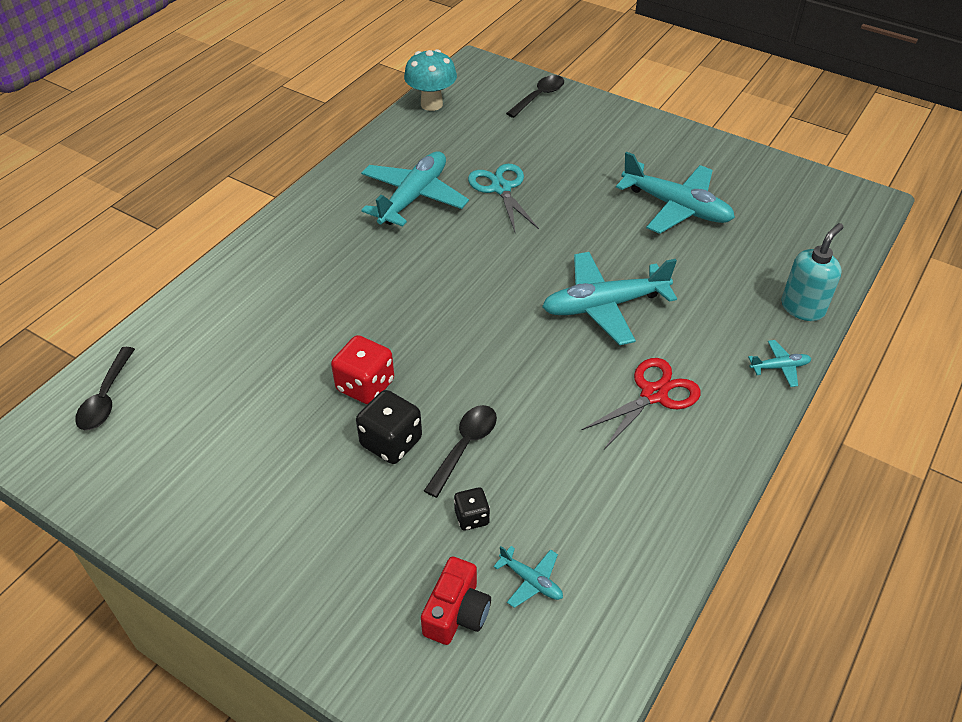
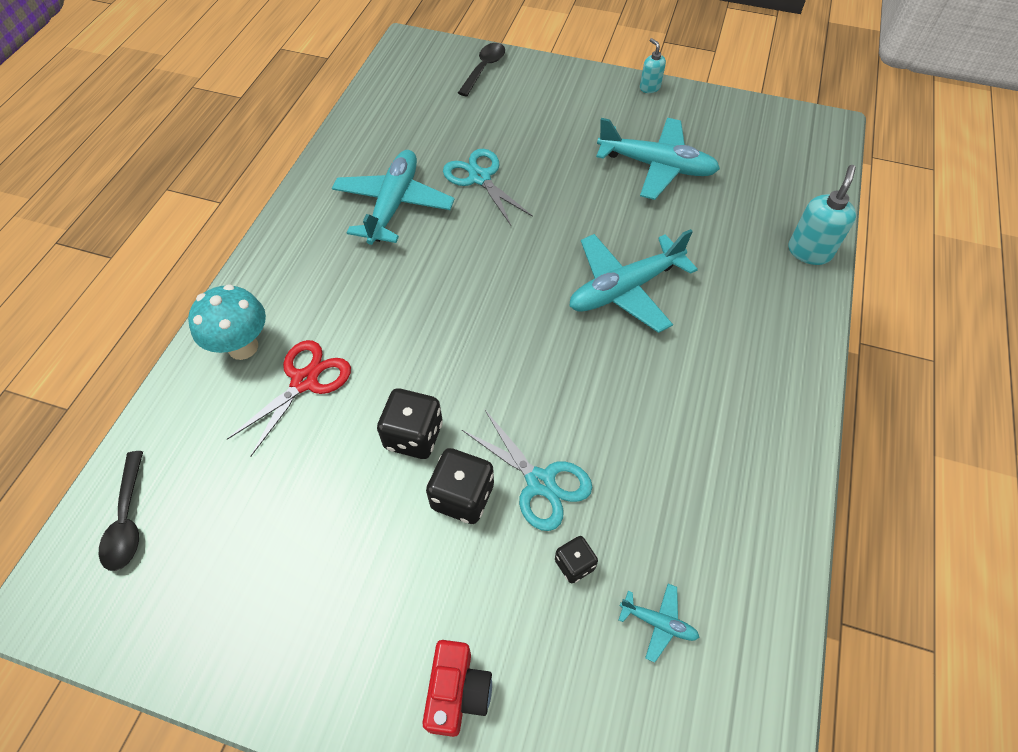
camera: 15 degrees left, 10 degrees up
(365, 385) = (413, 436): red dice -> black dice
(431, 104) = (378, 95): turquoise mushroom -> turquoise mushroom (243, 347)
(456, 612) = (596, 682): red camera -> red camera (457, 692)
(465, 446) = (540, 482): black spoon -> turquoise scissors
(653, 394) = (705, 378): red scissors -> red scissors (304, 381)
(696, 137) = (649, 87): none -> turquoise soap dispenser
(779, 367) = (811, 320): turquoise plane -> none

